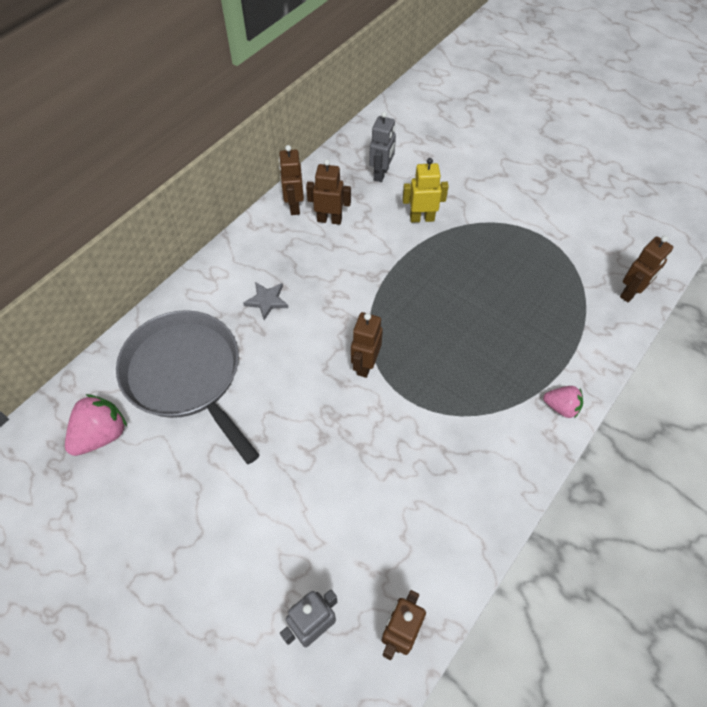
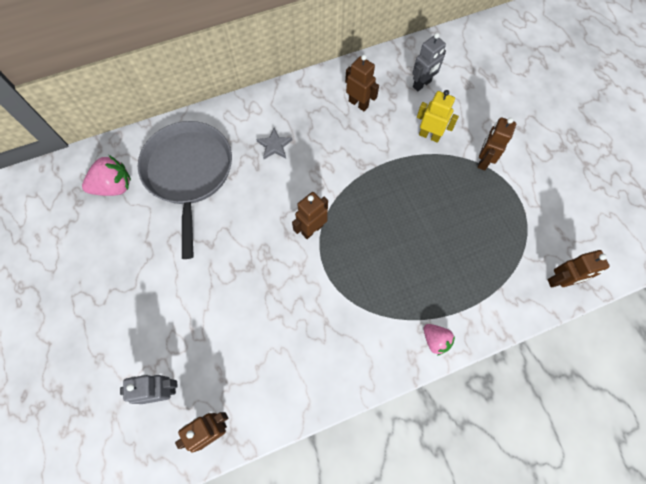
camera: 30 degrees right, 10 degrees up
(294, 206) = (339, 81): brown robot -> brown robot (483, 161)

